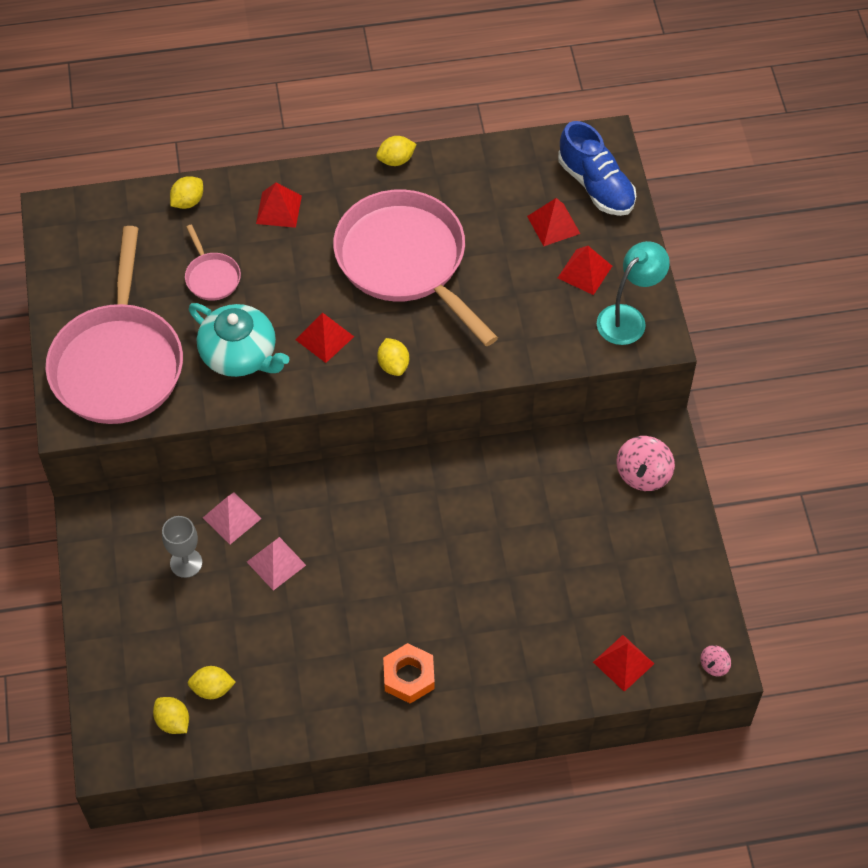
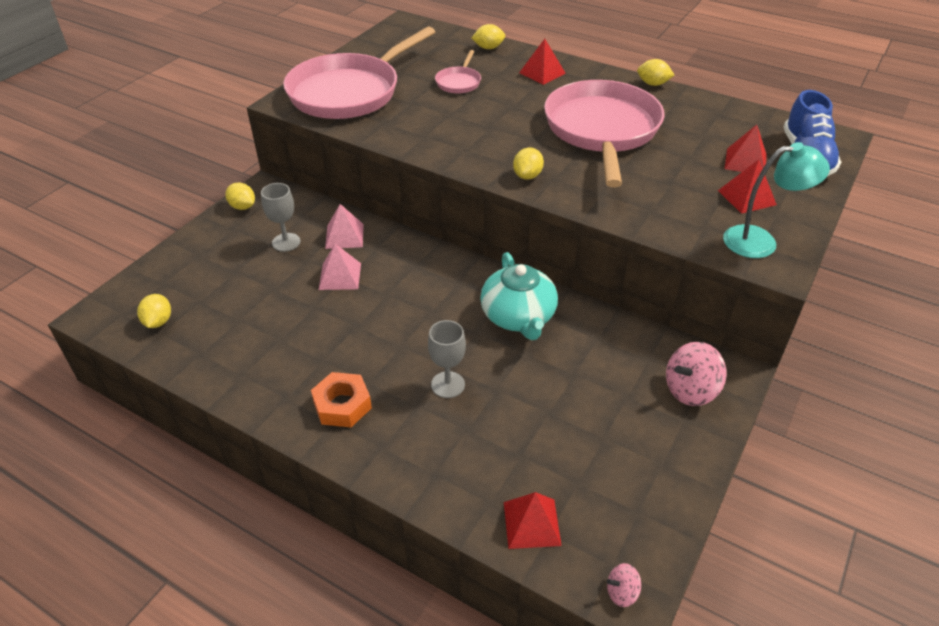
camera: 40 degrees right, 15 degrees down
(212, 689) = (206, 320): yellow lemon -> yellow lemon (243, 207)
(240, 354) = (428, 122): turquoise teapot -> turquoise teapot (518, 317)
(324, 338) = (495, 140): red pyramid -> none
(469, 600) = (448, 385): none -> grey goblet

